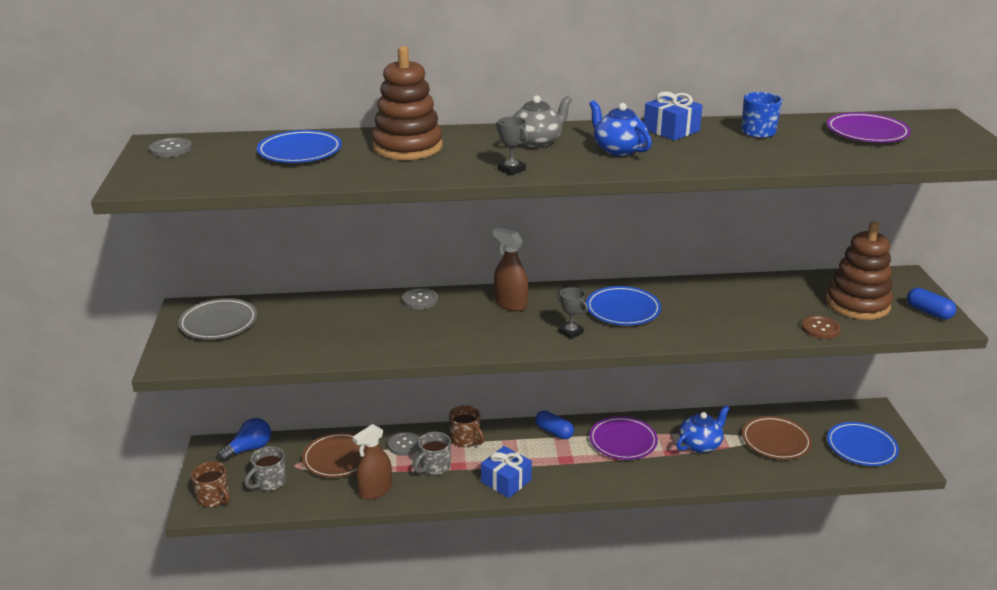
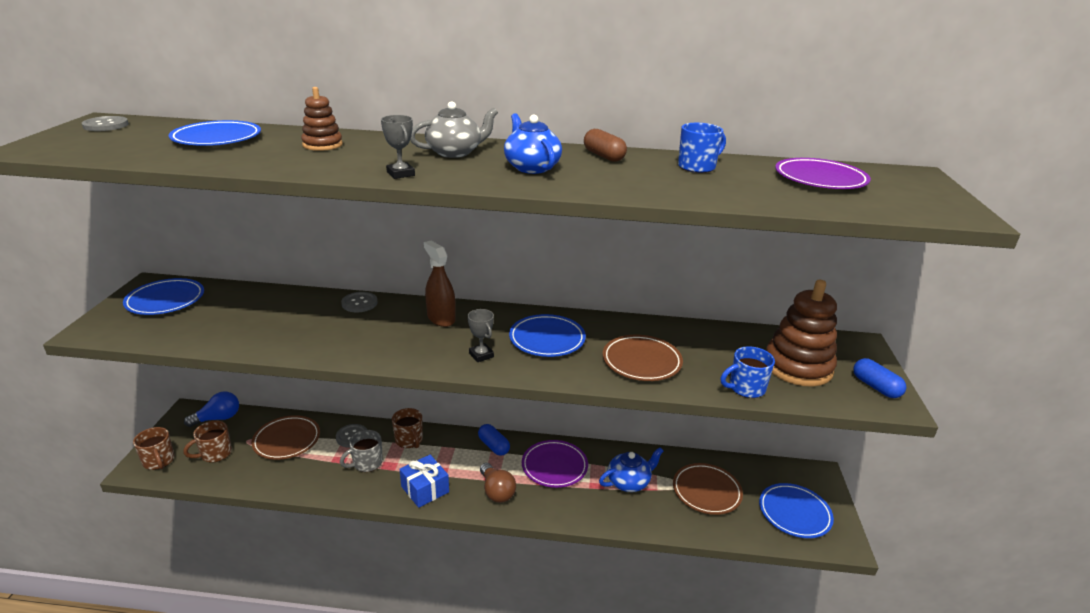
camera: 10 degrees right, 0 degrees up
(218, 323) = (165, 300): grey plate -> blue plate
(270, 482) = (215, 454): grey mug -> brown mug
(375, 490) = (301, 478): brown spray bottle -> none
(407, 147) = (322, 145): brown stacking toy -> brown stacking toy, size x0.54
(577, 472) = (496, 491): none -> brown light bulb
(671, 130) = (604, 156): blue gift -> brown capsule
(719, 318) = (641, 361): none -> brown plate
(820, 328) = (745, 388): brown button -> blue mug

